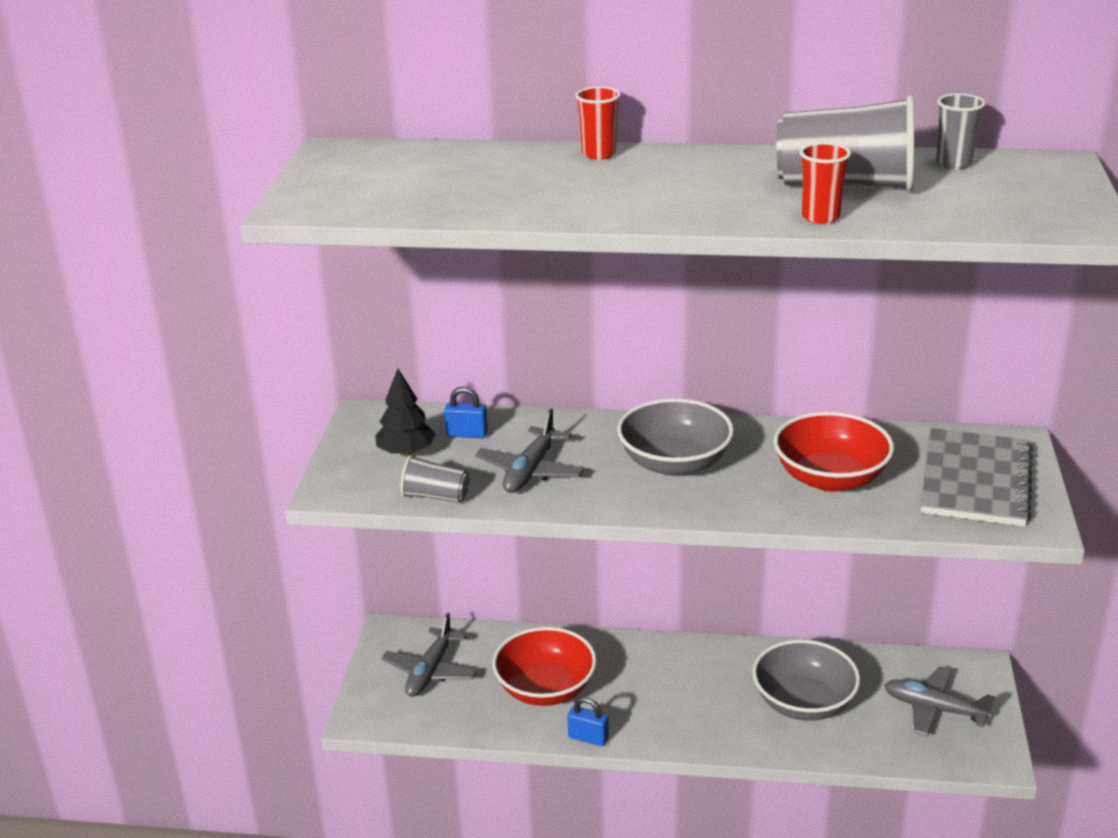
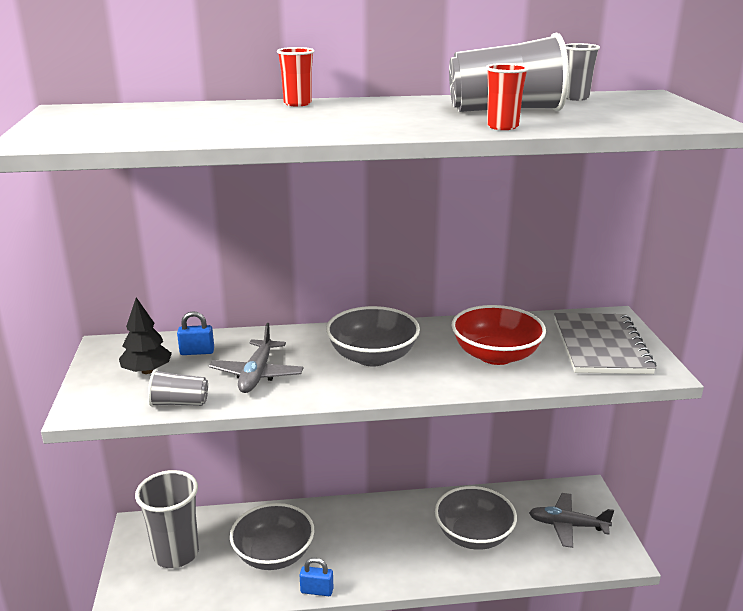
camera: 15 degrees left, 5 degrees down
(430, 671) = (176, 554): grey plane -> grey cup
(545, 689) = (274, 554): red bowl -> grey bowl

